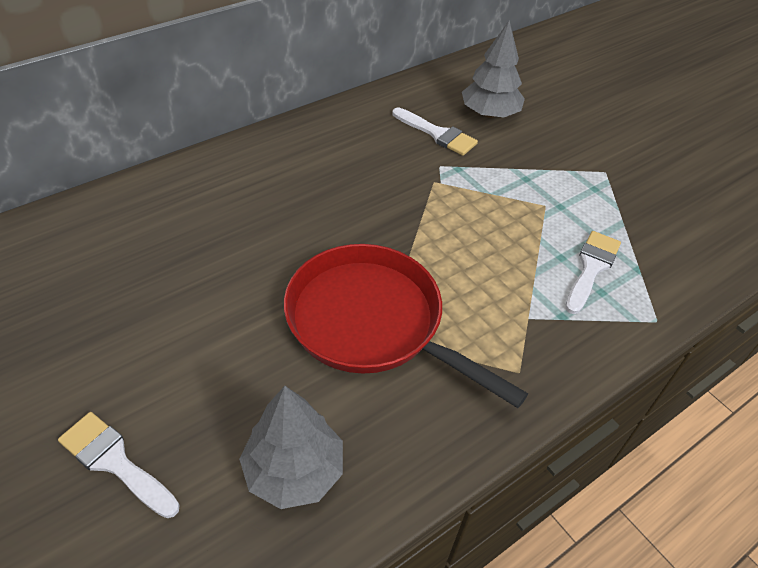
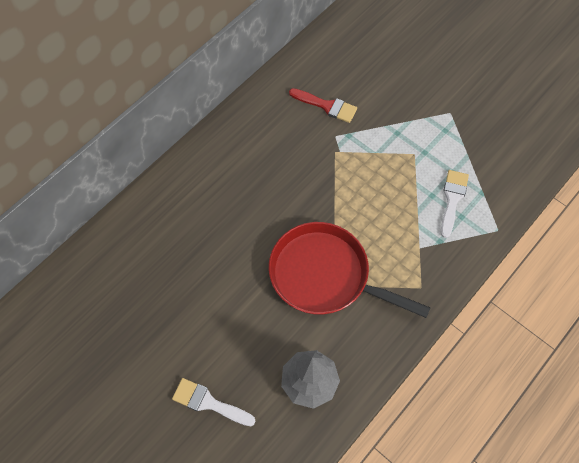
camera: 10 degrees left, 15 degrees up
(437, 134) = (327, 106): white brush -> red brush
(489, 114) = (359, 76): grey tree -> none

